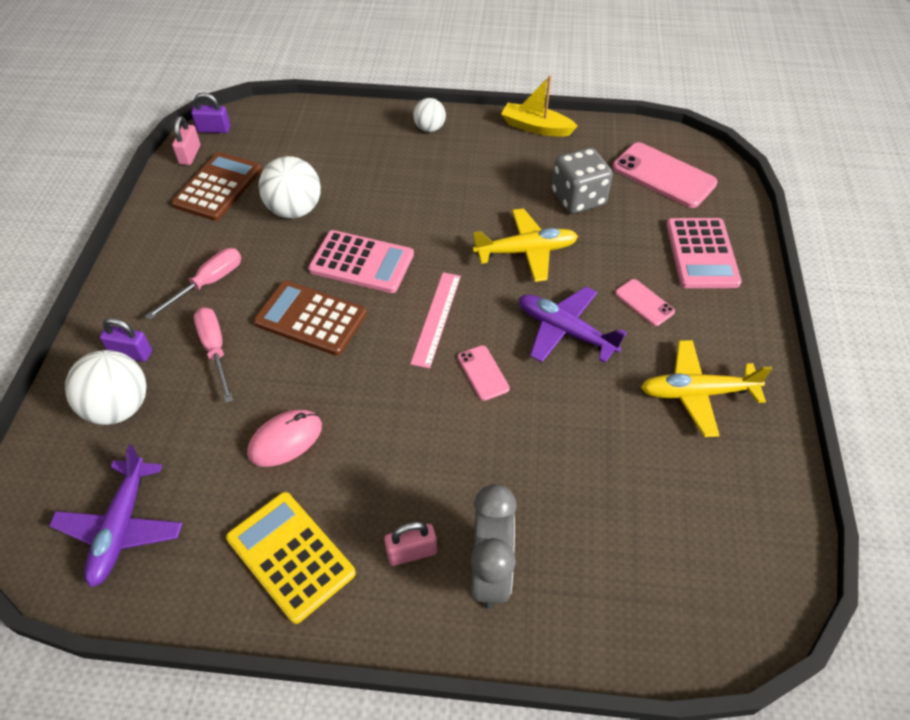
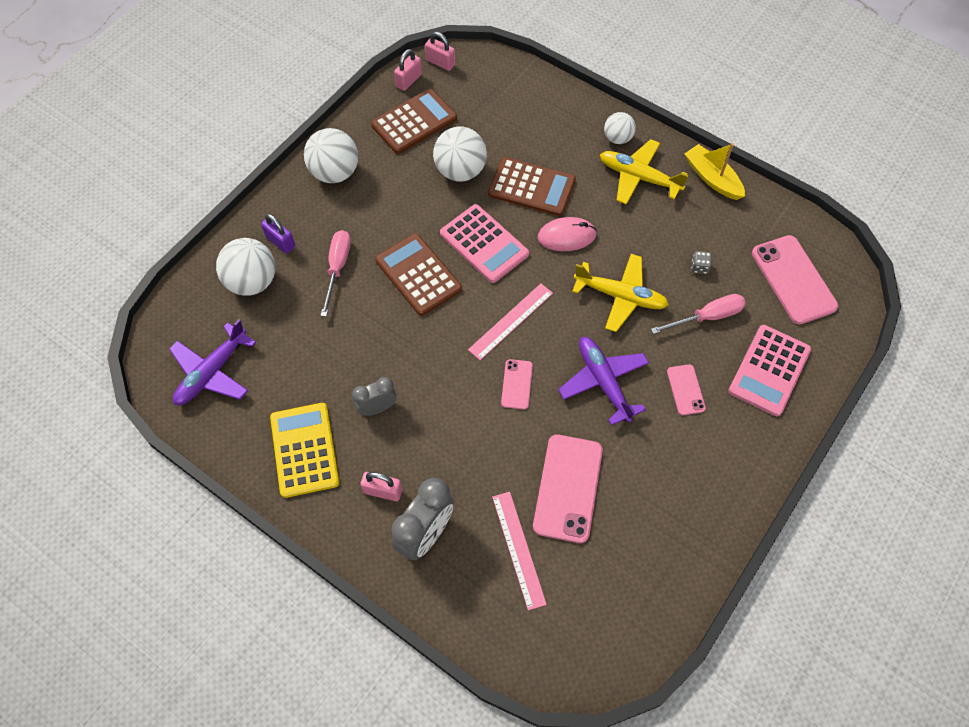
camera: 30 degrees right, 10 degrees up
(157, 263) = (335, 173): none -> white ball
(208, 283) = (361, 208): pink screwdriver -> pink screwdriver (707, 317)
(214, 129) = (440, 62): purple padlock -> pink padlock
(285, 440) = (347, 364): pink mouse -> pink mouse (566, 236)
(349, 468) = (377, 408): none -> grey clock
(376, 196) = (531, 187): none -> brown calculator
(578, 198) = (699, 267): grey dice -> grey dice, size x0.40
(599, 532) = (518, 549): none -> pink ruler
(603, 445) = (568, 488): none -> pink phone
(696, 393) = (670, 486): yellow plane -> yellow plane (638, 177)

